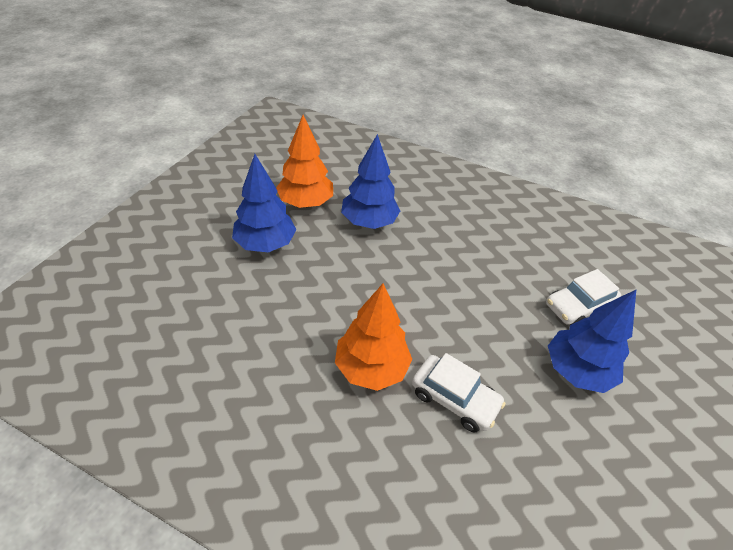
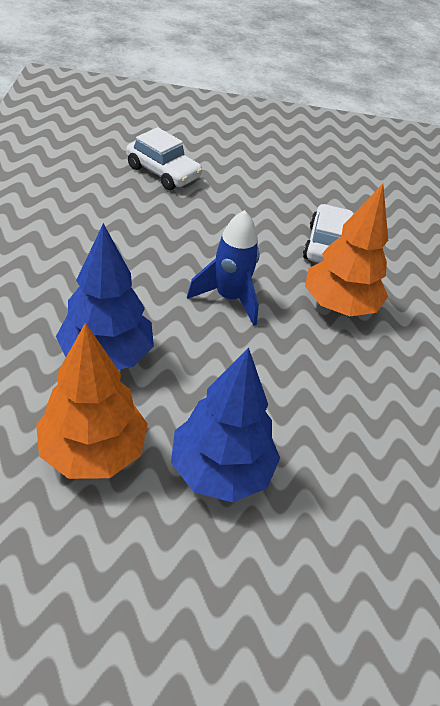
camera: 115 degrees left, 0 degrees up
(401, 296) = (229, 298): none -> blue rocket
(576, 371) = (244, 177): blue tree -> none

